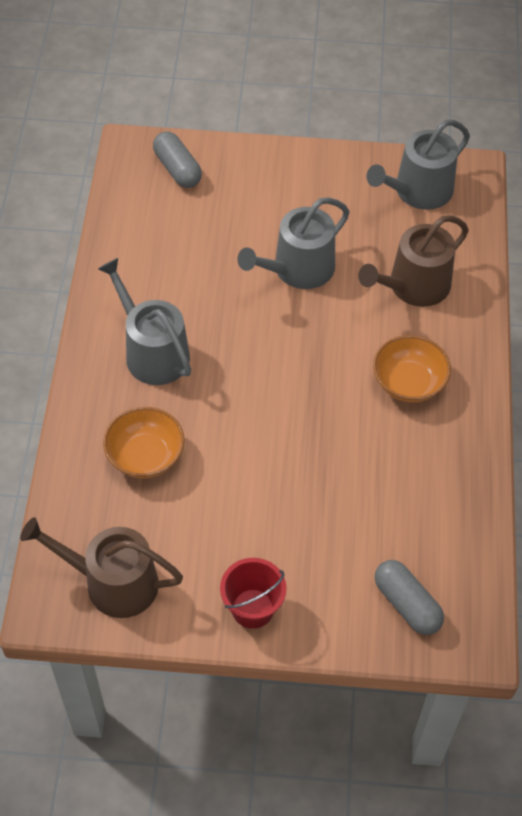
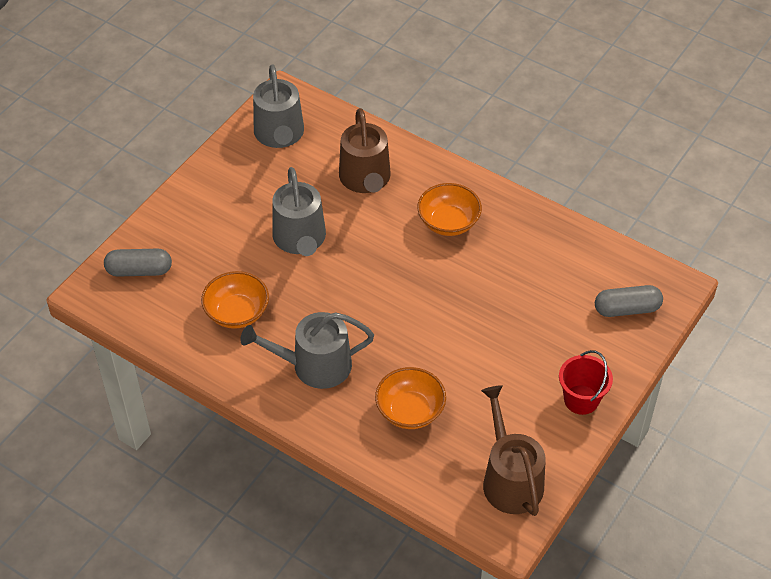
camera: 60 degrees left, 5 degrees down
(112, 582) = (510, 479): brown watering can -> brown watering can turned 120 degrees clockwise
(176, 263) = (237, 313): none -> orange bowl

